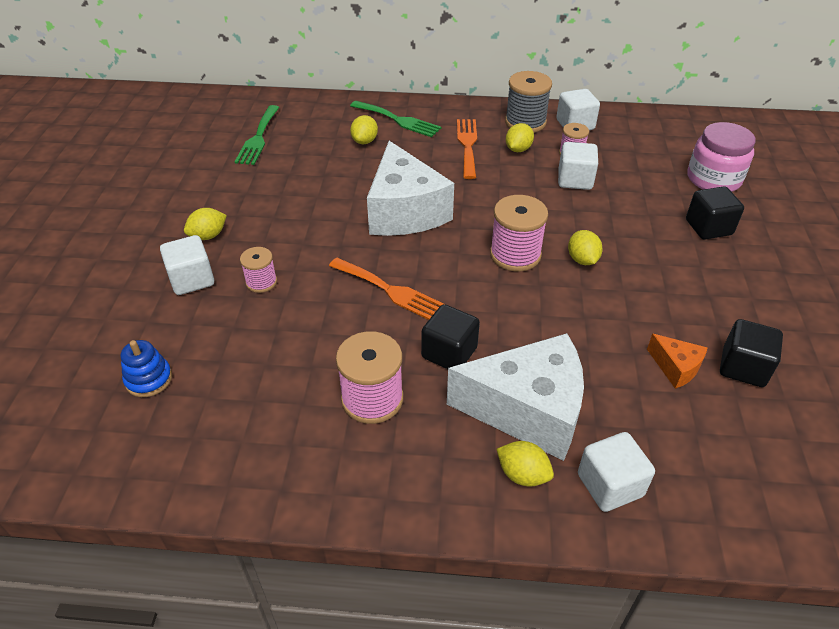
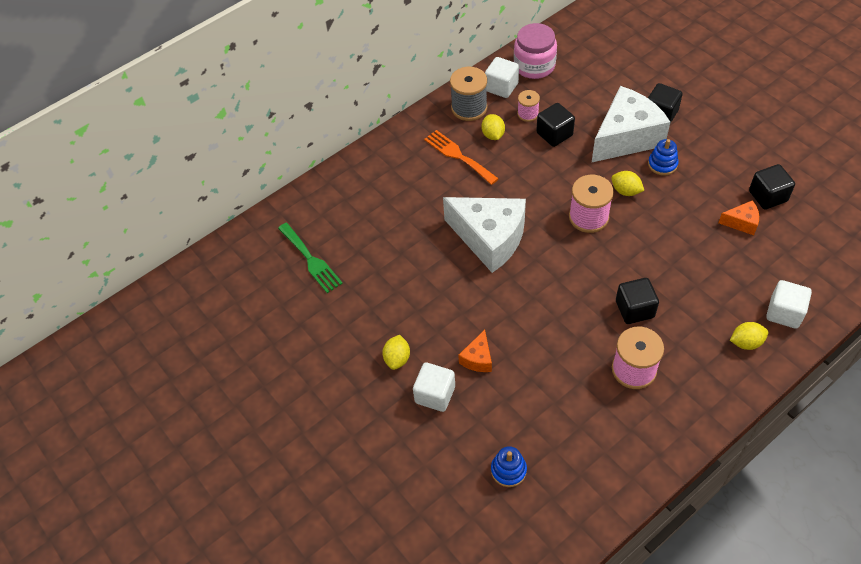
camera: 40 degrees left, 10 degrees up
(261, 282) = (478, 359): pink spool -> orange cheese
(364, 141) = (388, 204): yellow lemon -> none
(390, 290) = (555, 299): orange fork -> none
(398, 120) = (385, 169): green fork -> none
(528, 410) = (708, 307): white cheese -> white cheese (626, 137)
(575, 180) = (554, 134): white cube -> black cube
(653, 264) = (662, 164): none -> blue stacking toy
(713, 179) = (625, 74): pink jar -> pink jar (534, 66)

